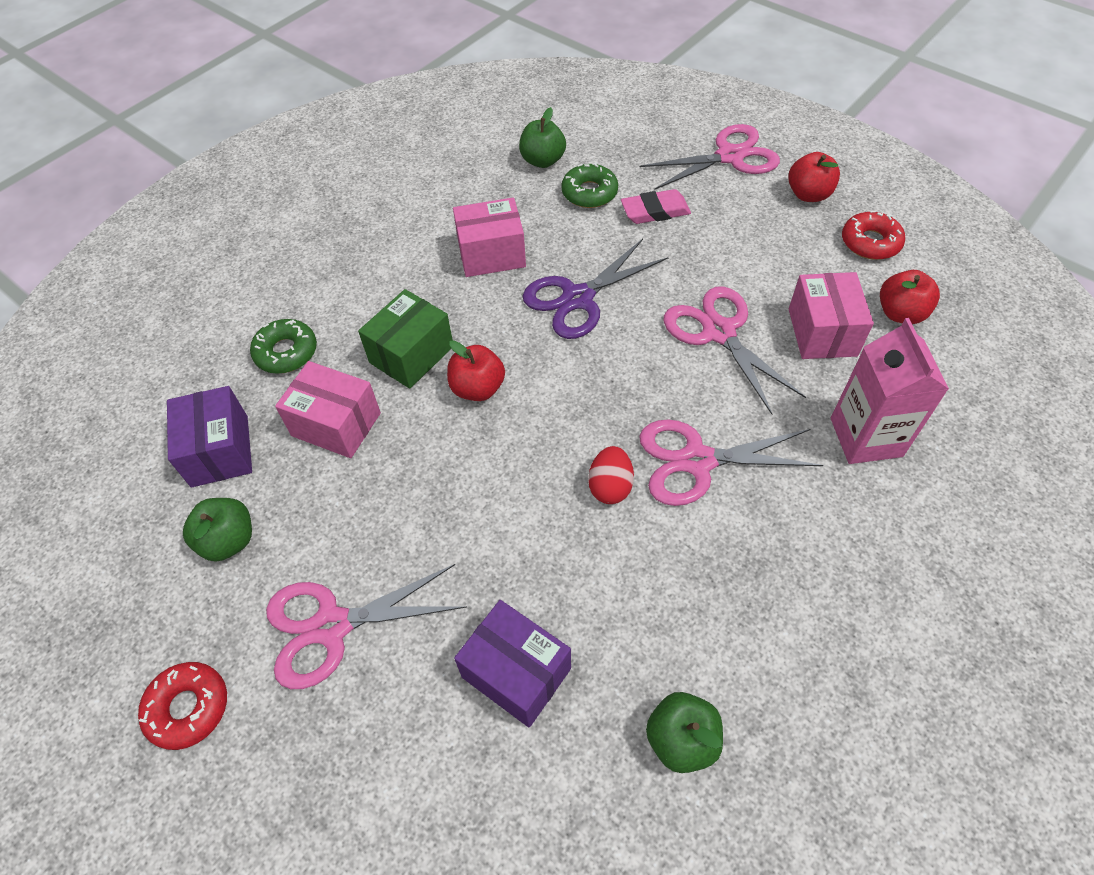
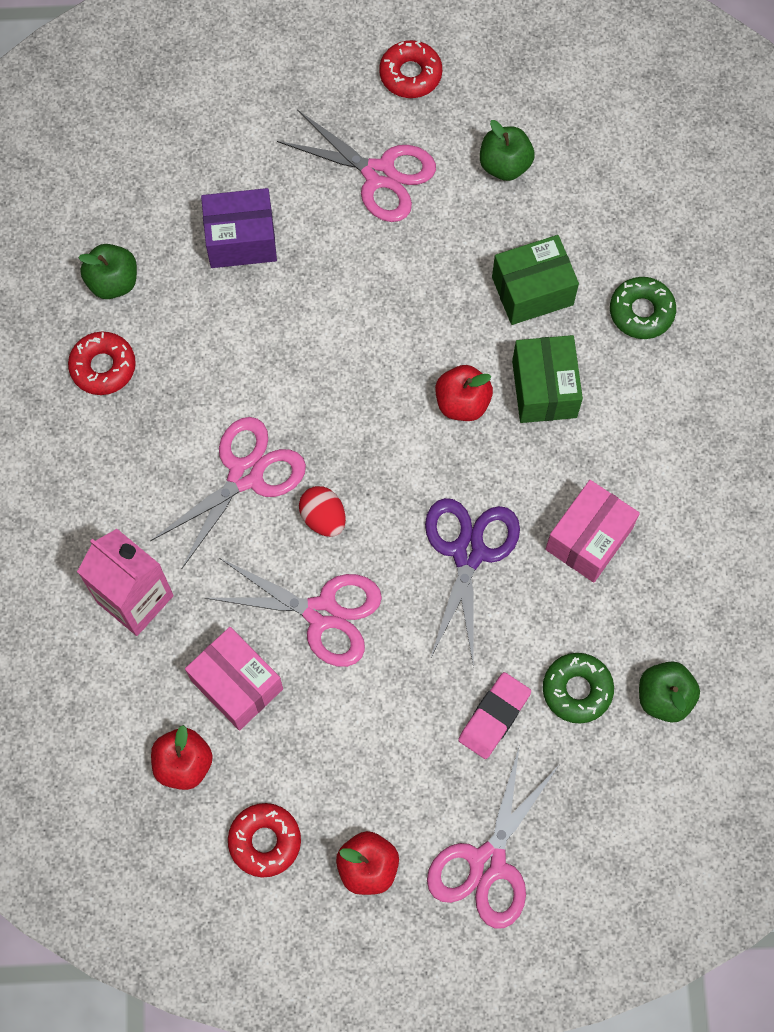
camera: 135 degrees right, 15 degrees up
(220, 451) = (588, 208): purple box -> none
(331, 626) = (379, 175): pink scissors -> pink scissors turned 90 degrees clockwise
(336, 424) = (532, 291): pink box -> green box
(610, 486) = (290, 404): red egg -> red egg (323, 518)
(757, 654) = (103, 367): none -> red donut

